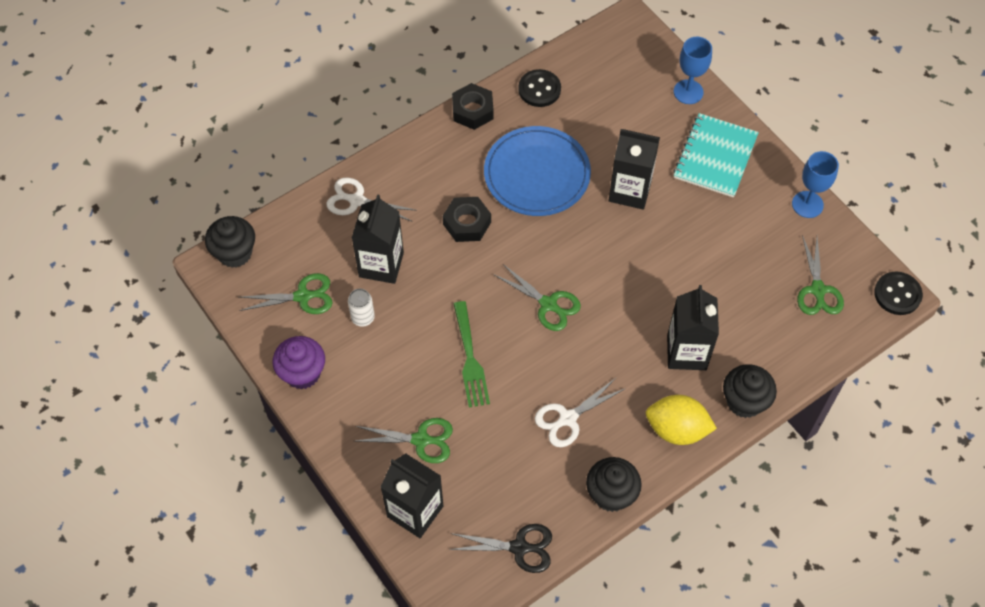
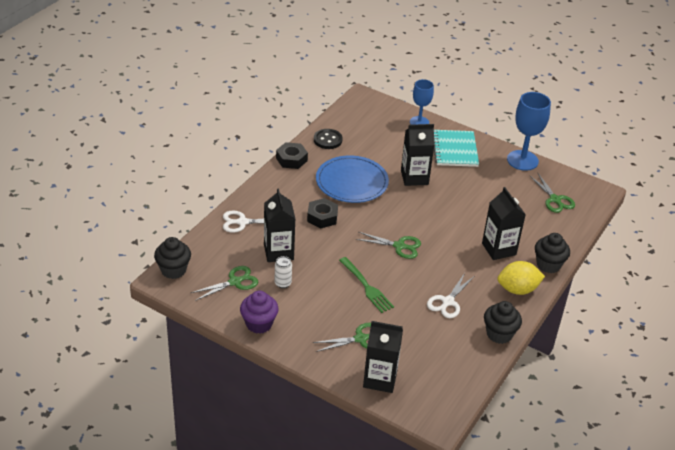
camera: 25 degrees left, 20 degrees down
(519, 547) = (459, 379): black scissors -> none
(807, 204) = (522, 160): blue goblet -> blue goblet, size x1.55
(897, 294) = (600, 191): black button -> none

